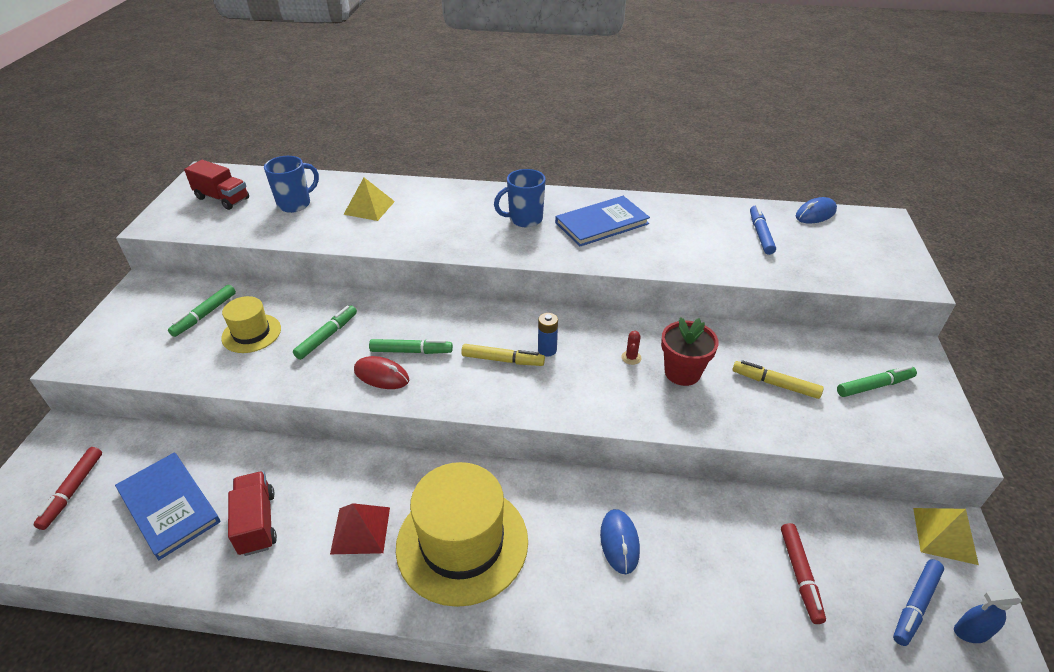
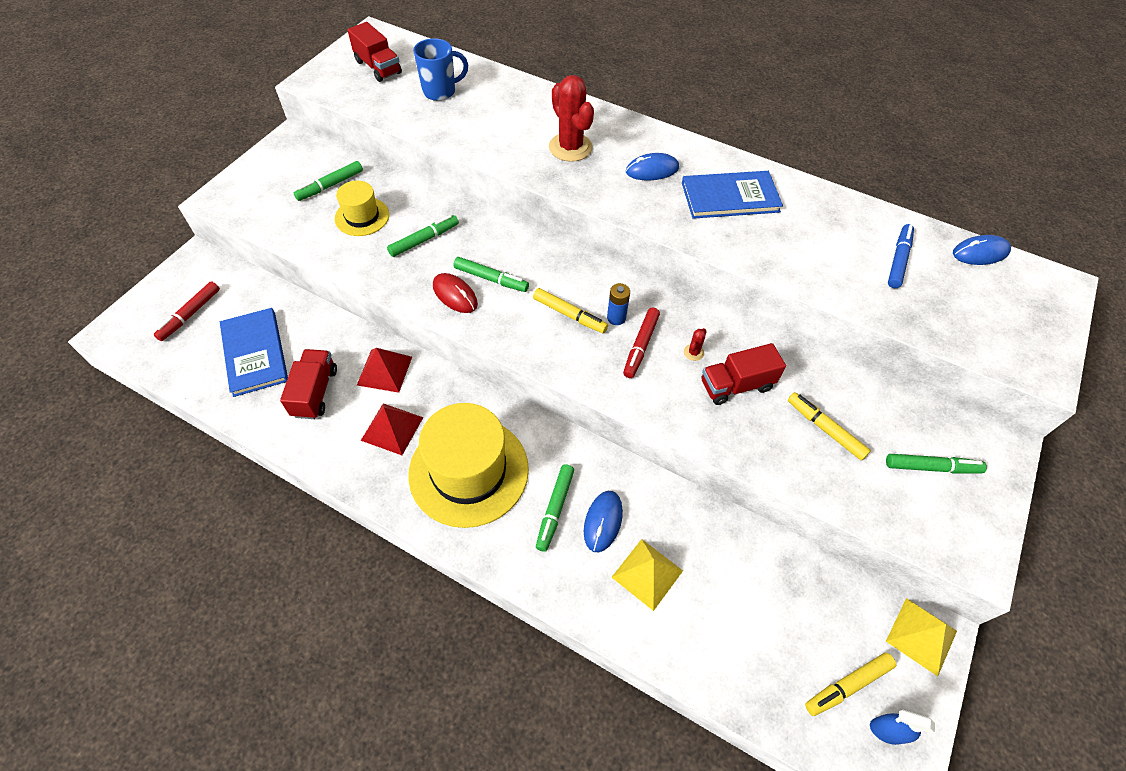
camera: 20 degrees right, 15 degrees up
(327, 476) = (384, 370): none -> red pyramid
(369, 207) = (507, 114): yellow pyramid -> yellow pyramid (647, 574)
(442, 219) = (570, 147): none -> red cactus
(524, 219) = (652, 170): blue mug -> blue mouse
(567, 548) = (555, 509): none -> green marker
(682, 372) = (736, 385): red flower pot -> red truck
(800, 575) = (752, 615): red marker -> red marker (641, 346)
(915, 605) = (847, 685): blue marker -> yellow marker

